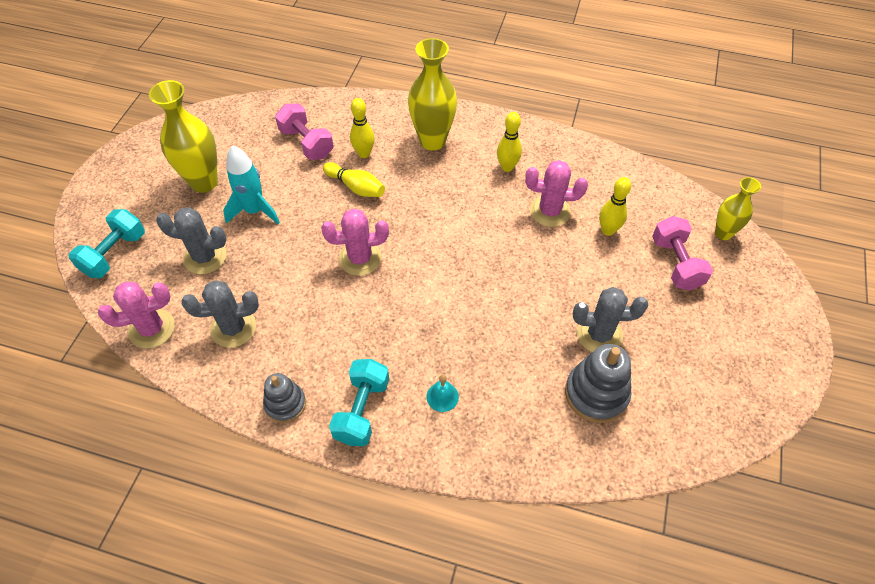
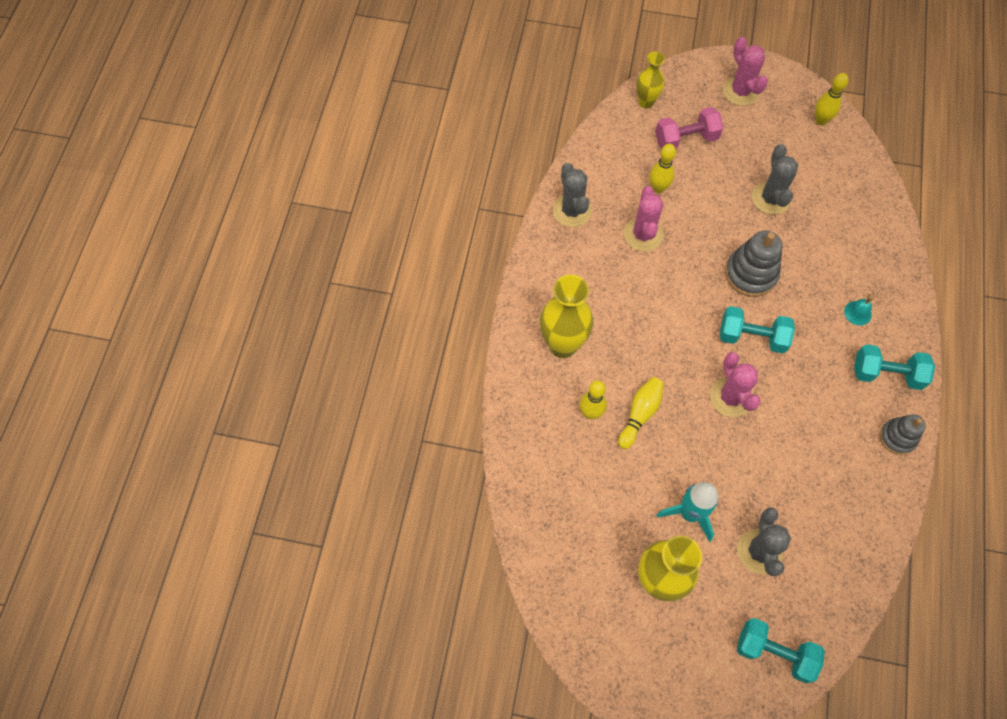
camera: 95 degrees left, 10 degrees up
(152, 329) = (854, 581): pink cactus -> pink cactus (740, 91)
(233, 328) = (834, 501): grey cactus -> grey cactus (571, 211)
(307, 143) = (582, 477): pink dumbbell -> none
(423, 287) = (752, 337): none -> turquoise dumbbell
(507, 167) = (591, 272): yellow bowling pin -> yellow bowling pin (820, 120)
(596, 394) = (826, 202): grey stacking toy -> grey stacking toy (751, 274)

